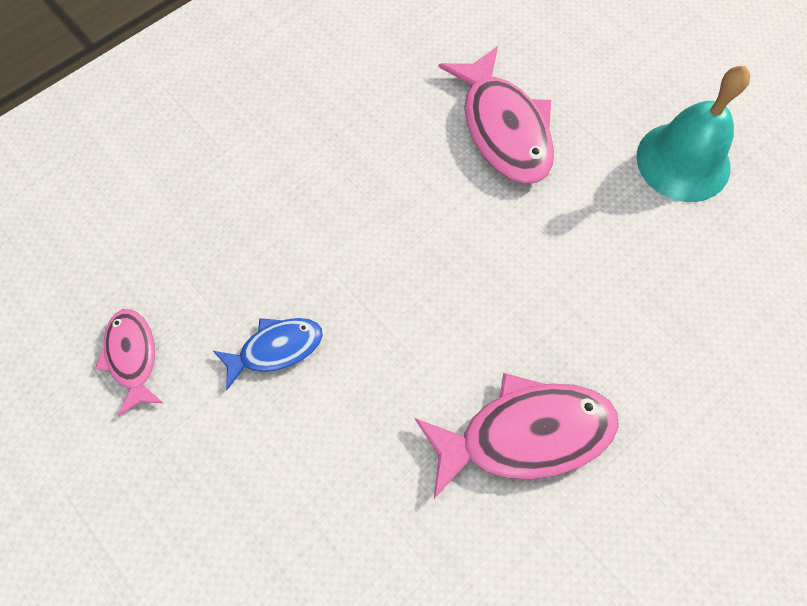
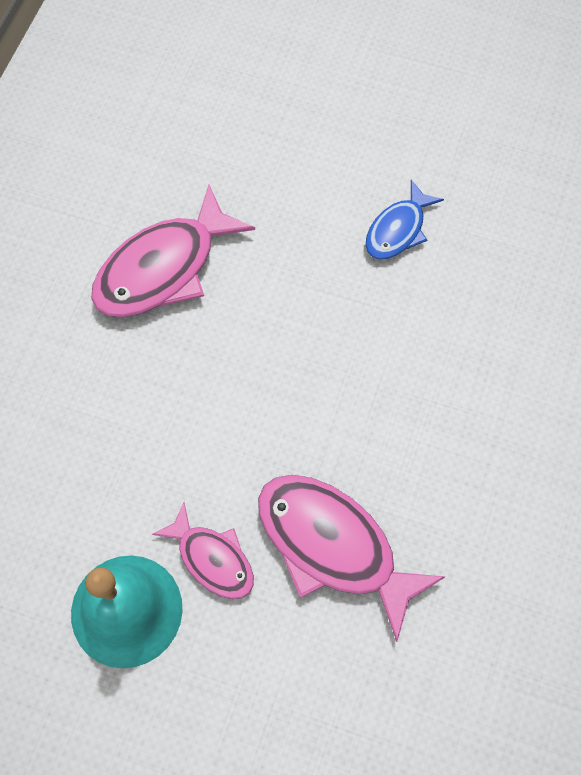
camera: 150 degrees right, 0 degrees up
(132, 357) = (500, 170): pink fish -> pink fish (212, 559)

